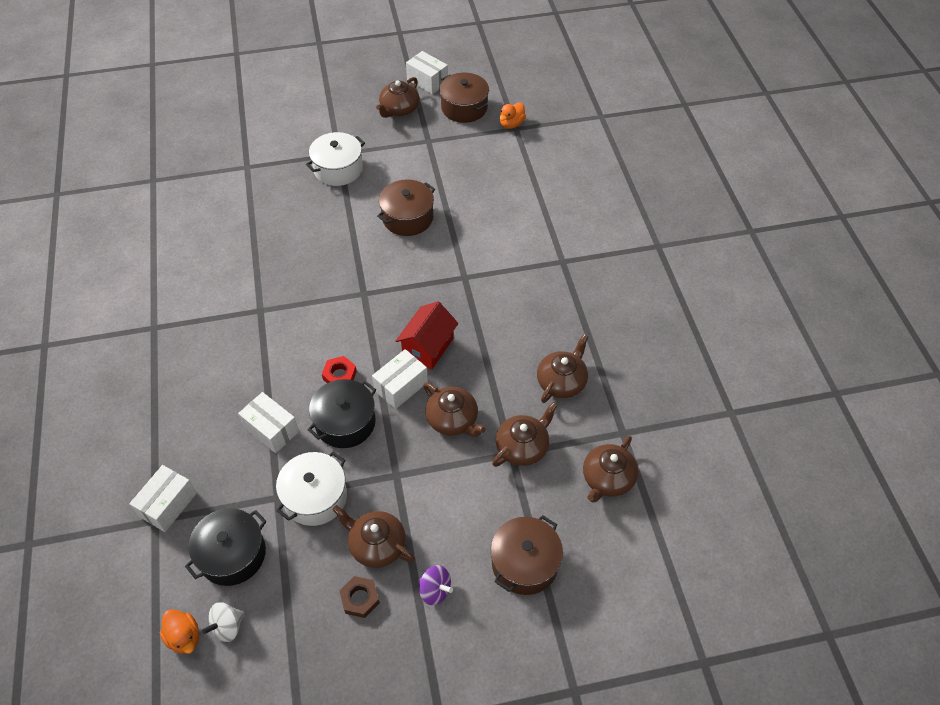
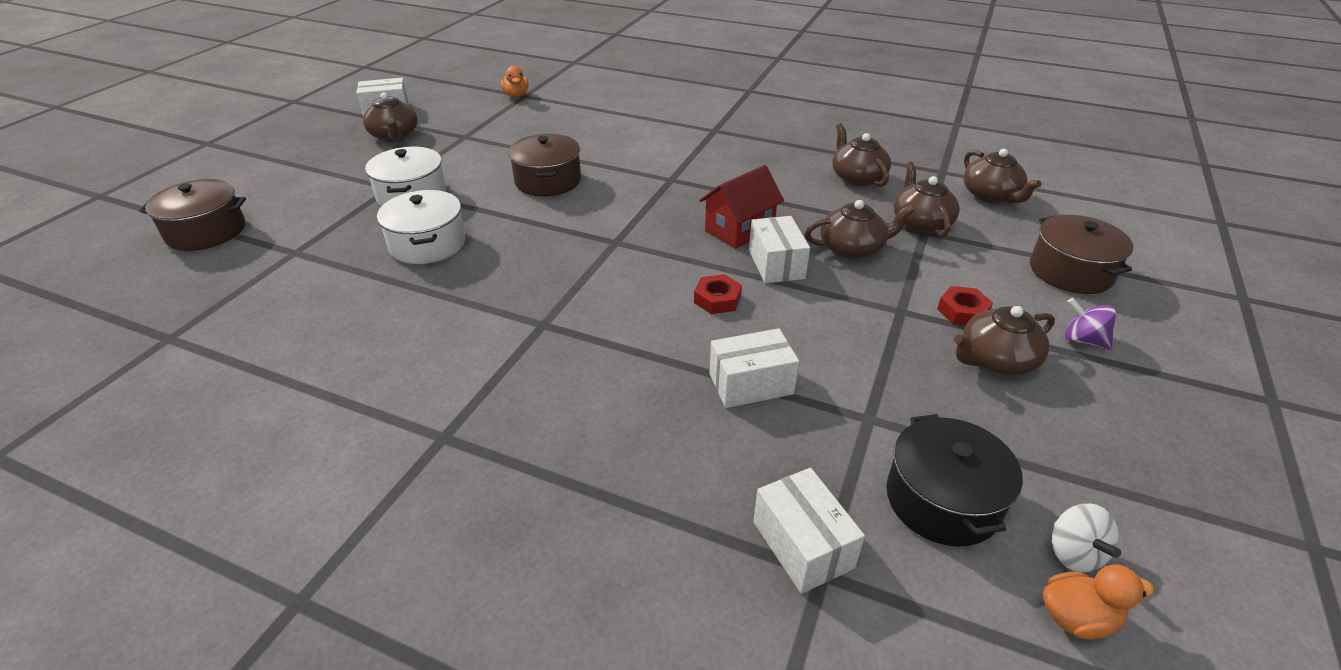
camera: 55 degrees left, 15 degrees down
(315, 497) = (891, 384): white pot -> white pot (427, 244)
(345, 422) = (793, 320): black pot -> none
(360, 598) = (1072, 402): brown nut -> none
(420, 510) = (963, 311): none -> red nut
(428, 347) = (739, 230): red house -> red house turned 75 degrees clockwise
(435, 590) = (1082, 340): purple spinning top -> purple spinning top turned 120 degrees counterclockwise
(464, 108) = (455, 107): brown pot -> brown pot (206, 232)

